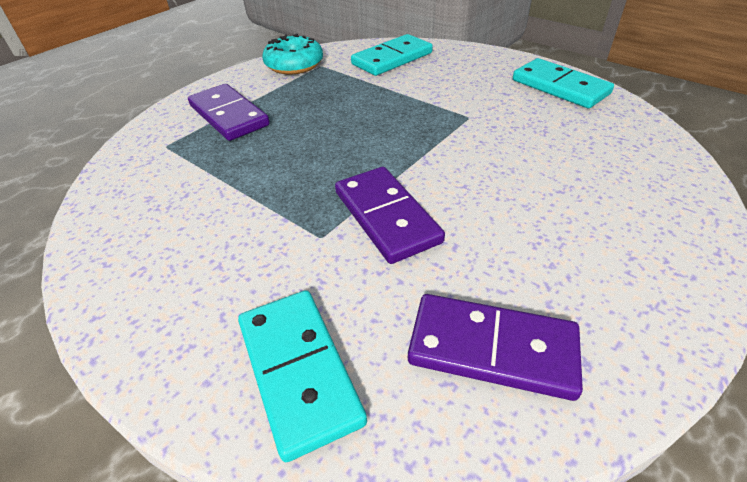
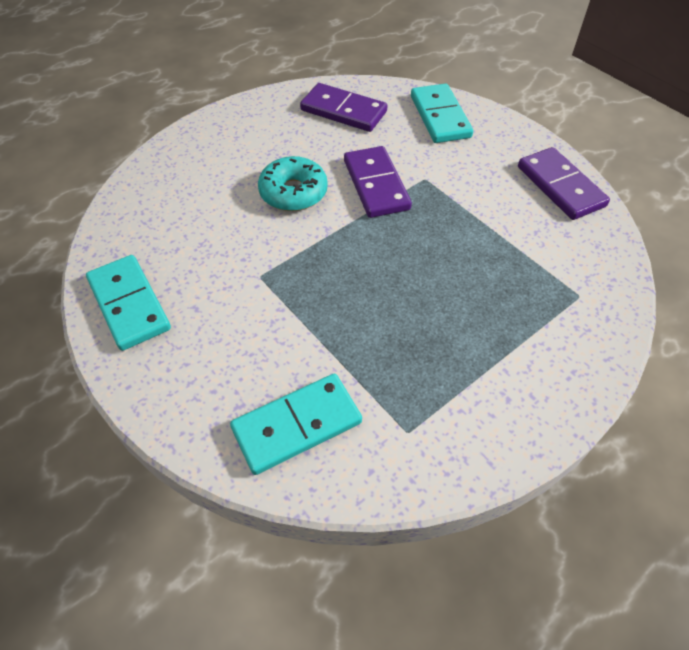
camera: 170 degrees left, 10 degrees up
(229, 115) = (523, 334): purple domino -> purple domino (560, 186)
(294, 65) = (448, 444): turquoise donut -> turquoise donut (293, 192)

